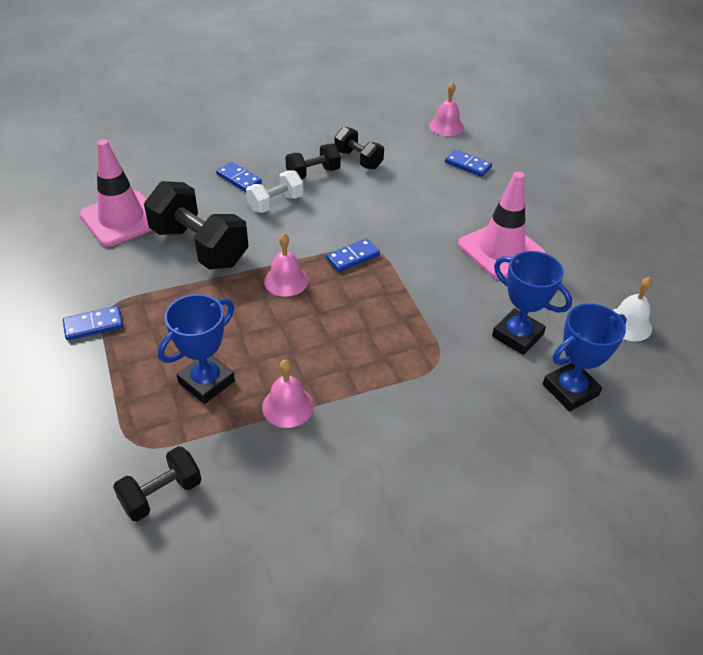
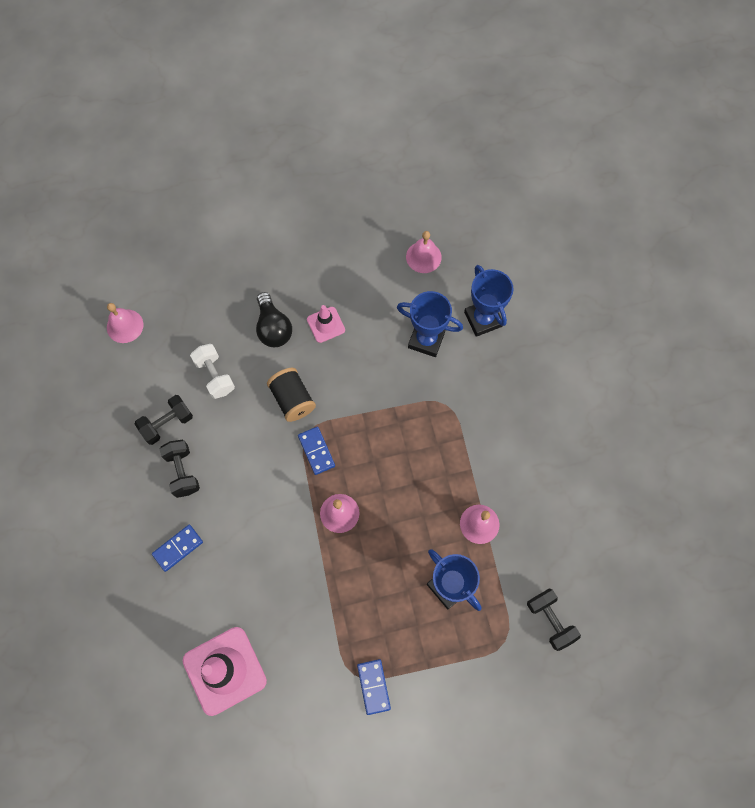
camera: 80 degrees left, 25 degrees up
(199, 247) = (281, 590): black dumbbell -> none
(275, 203) = (226, 513): white dumbbell -> white dumbbell (215, 376)
(406, 234) = (292, 399): none -> black spool
(467, 165) = (197, 321): blue domino -> none
(481, 213) = (273, 328): none -> black light bulb
(501, 250) = (326, 325): pink traffic cone -> pink traffic cone, size x0.53
(517, 335) = (426, 340): blue trophy -> blue trophy turned 60 degrees clockwise
(628, 324) = (423, 257): white bell -> pink bell

